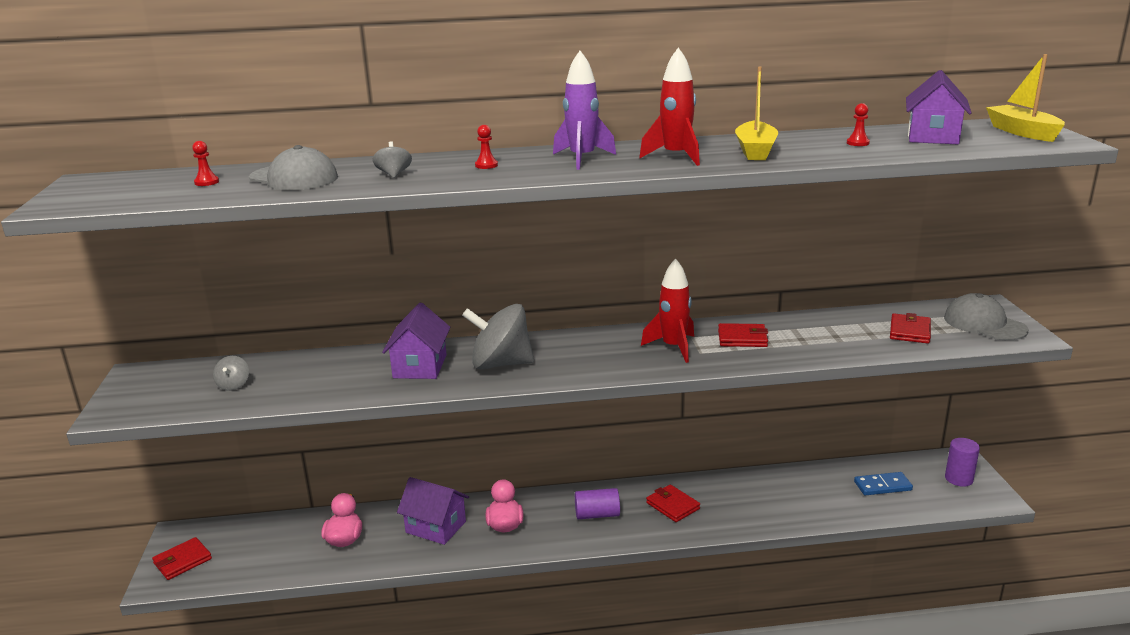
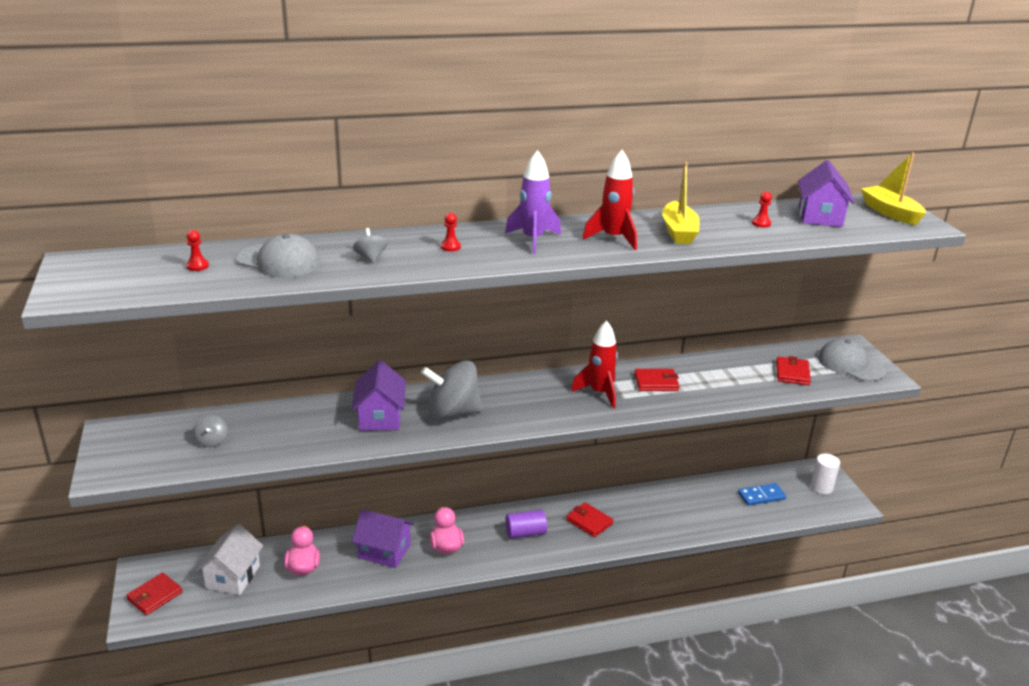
camera: 10 degrees left, 5 degrees up
(268, 545) = (233, 576): none -> white house
(958, 479) = (821, 487): purple cylinder -> white cylinder

